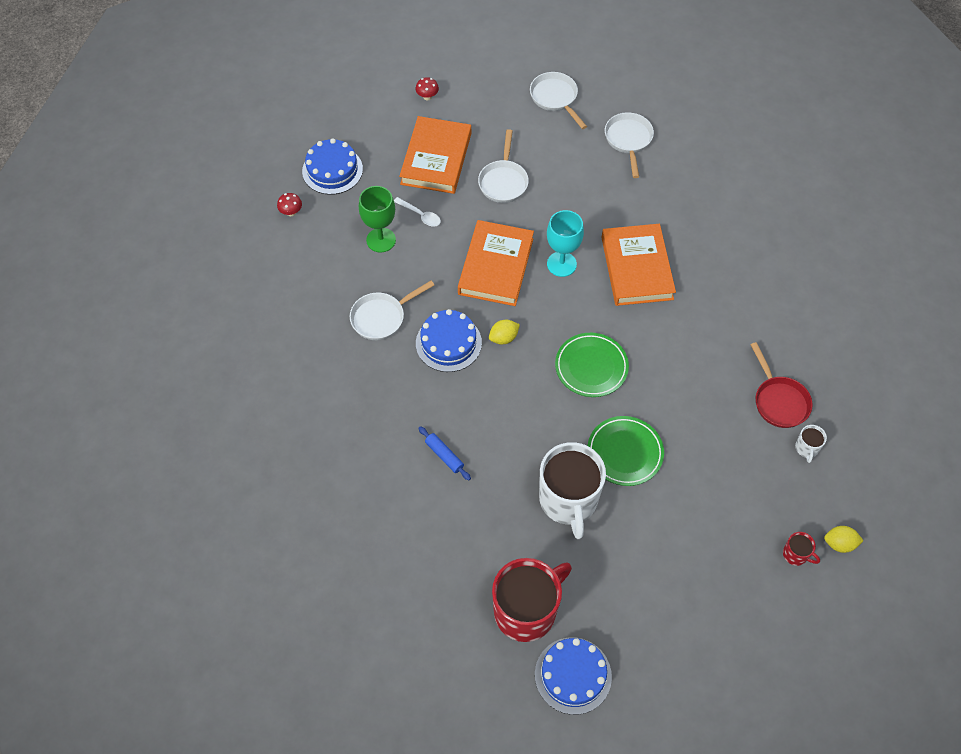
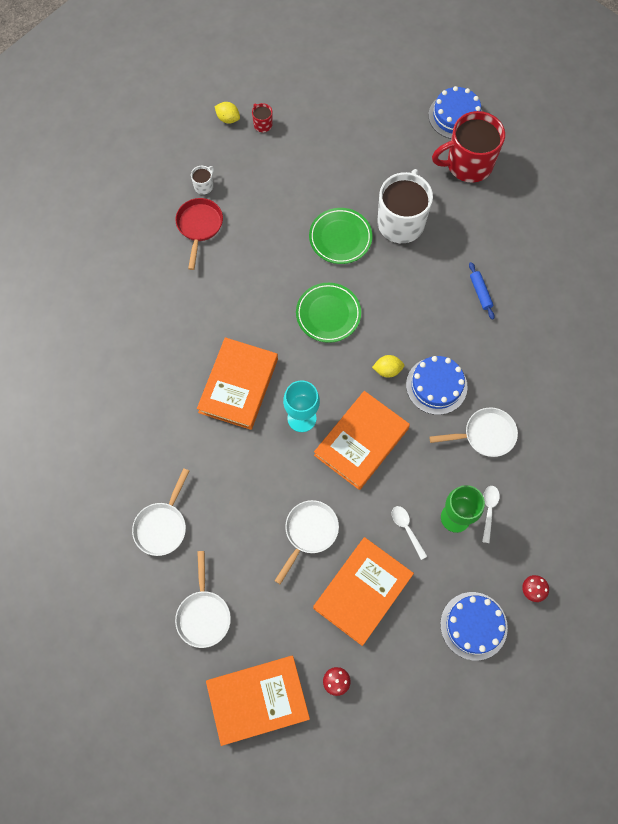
camera: 155 degrees left, 10 degrees up
(353, 257) = (489, 510): none -> white spoon
(481, 66) = (258, 700): none -> orange book

